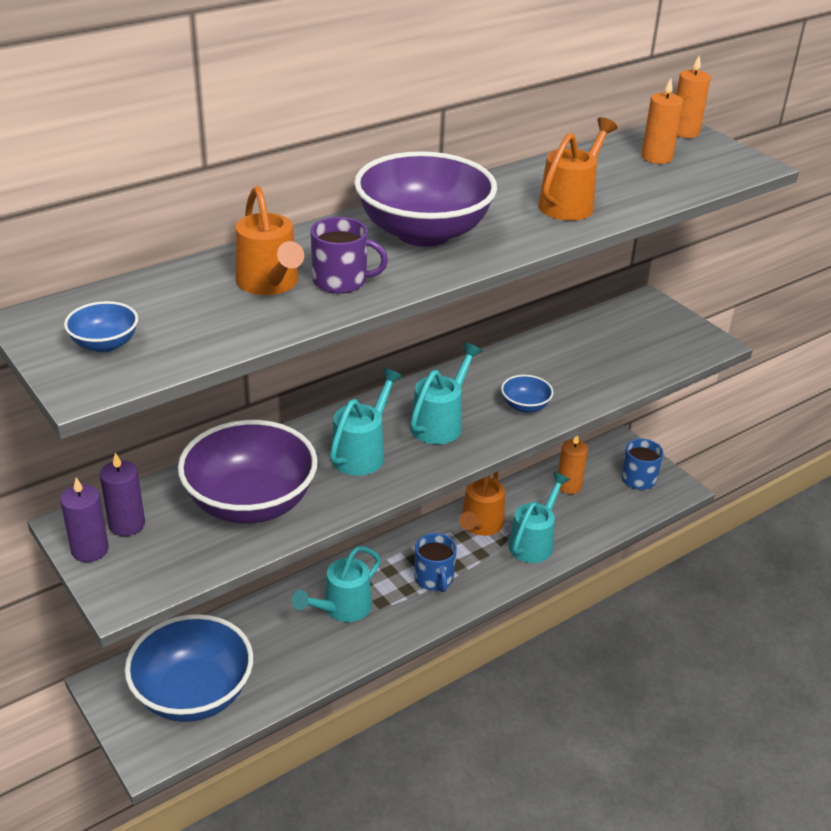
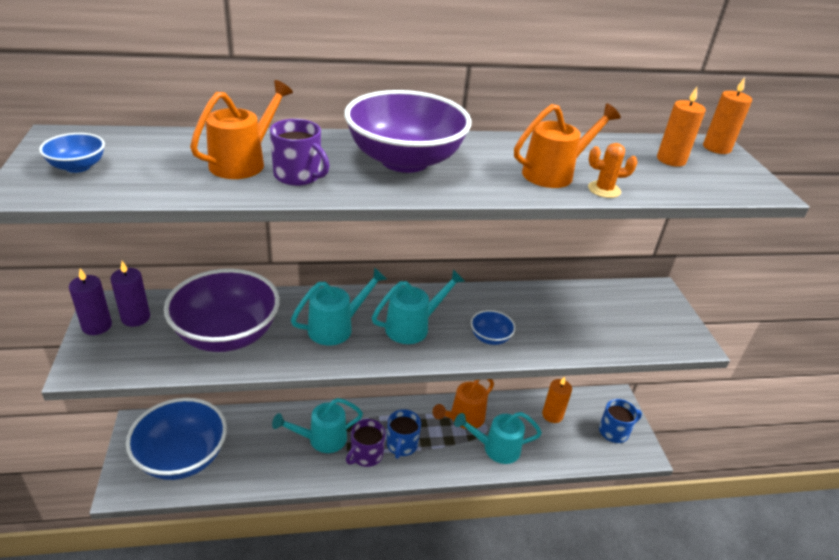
camera: 25 degrees right, 0 degrees up
(270, 284) = (244, 162): orange watering can -> orange watering can turned 150 degrees counterclockwise
(403, 604) = (366, 455): none -> purple mug
(534, 542) = (496, 448): turquoise watering can -> turquoise watering can turned 150 degrees counterclockwise
(627, 207) = (604, 190): none -> orange cactus

